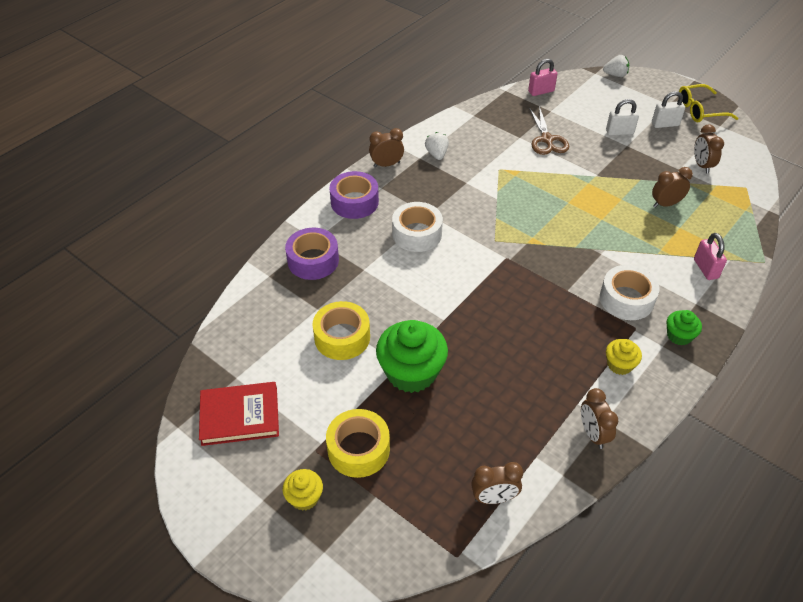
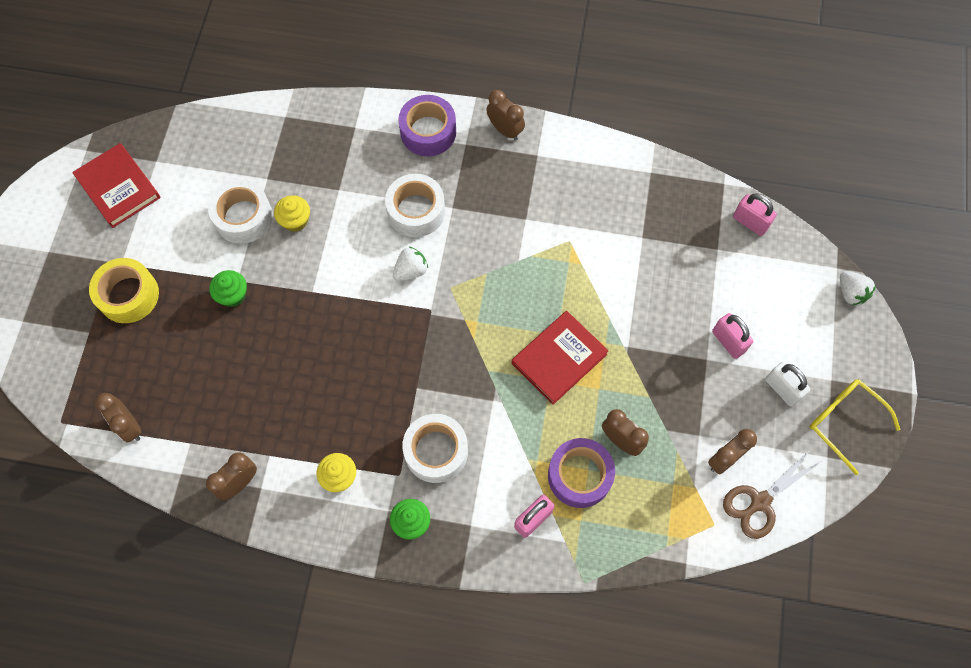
camera: 60 degrees right, 20 degrees up
(304, 497) = (63, 280): yellow cupcake -> yellow cupcake (295, 220)
(313, 260) = (325, 141): purple tape -> purple tape (579, 475)
(342, 337) = (243, 217): yellow tape -> white tape
(411, 372) = (232, 295): green cupcake -> green cupcake, size x0.51
(437, 154) = (554, 168): white strawberry -> white strawberry (411, 271)
(547, 139) = (657, 267): brown scissors -> brown scissors (760, 502)
(587, 209) = (559, 359): none -> red book
(619, 132) = (728, 342): white padlock -> pink padlock

